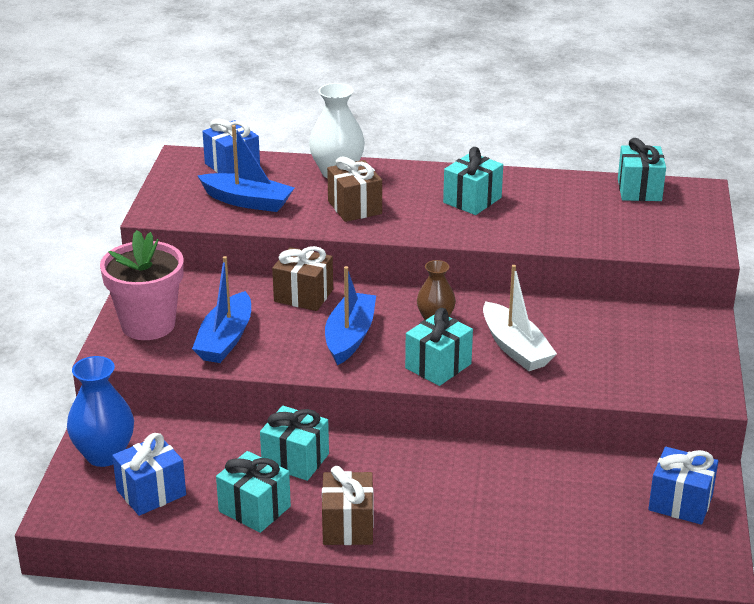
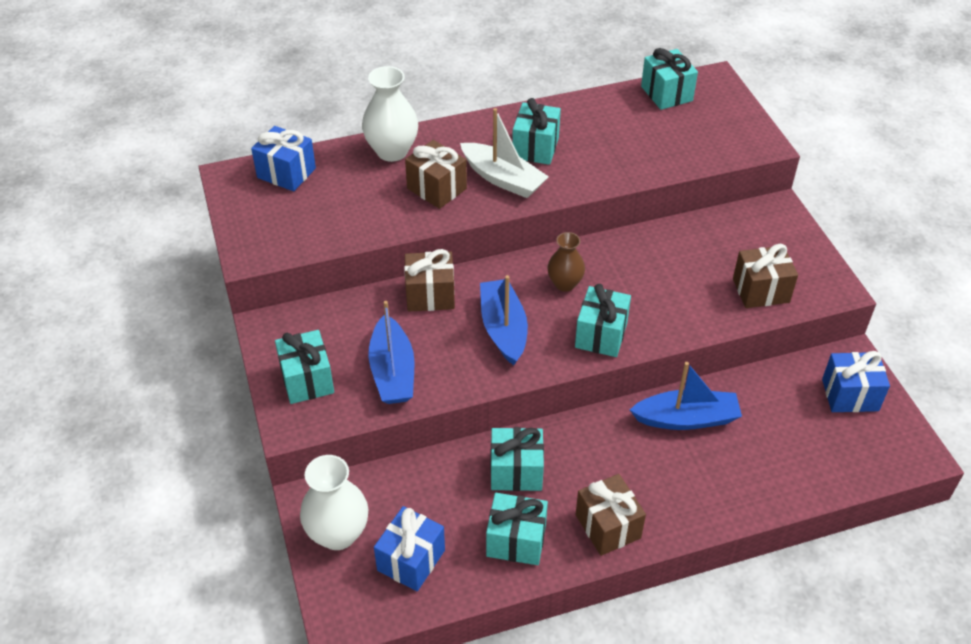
camera: 25 degrees left, 15 degrees up
(104, 455) = (338, 534): blue vase -> white vase
(148, 325) = (307, 380): pink flower pot -> turquoise gift
(248, 201) = (331, 212): blue boat -> blue boat (686, 419)
(515, 348) = (651, 292): white boat -> white boat (503, 179)
(629, 376) = (761, 290): none -> brown gift

